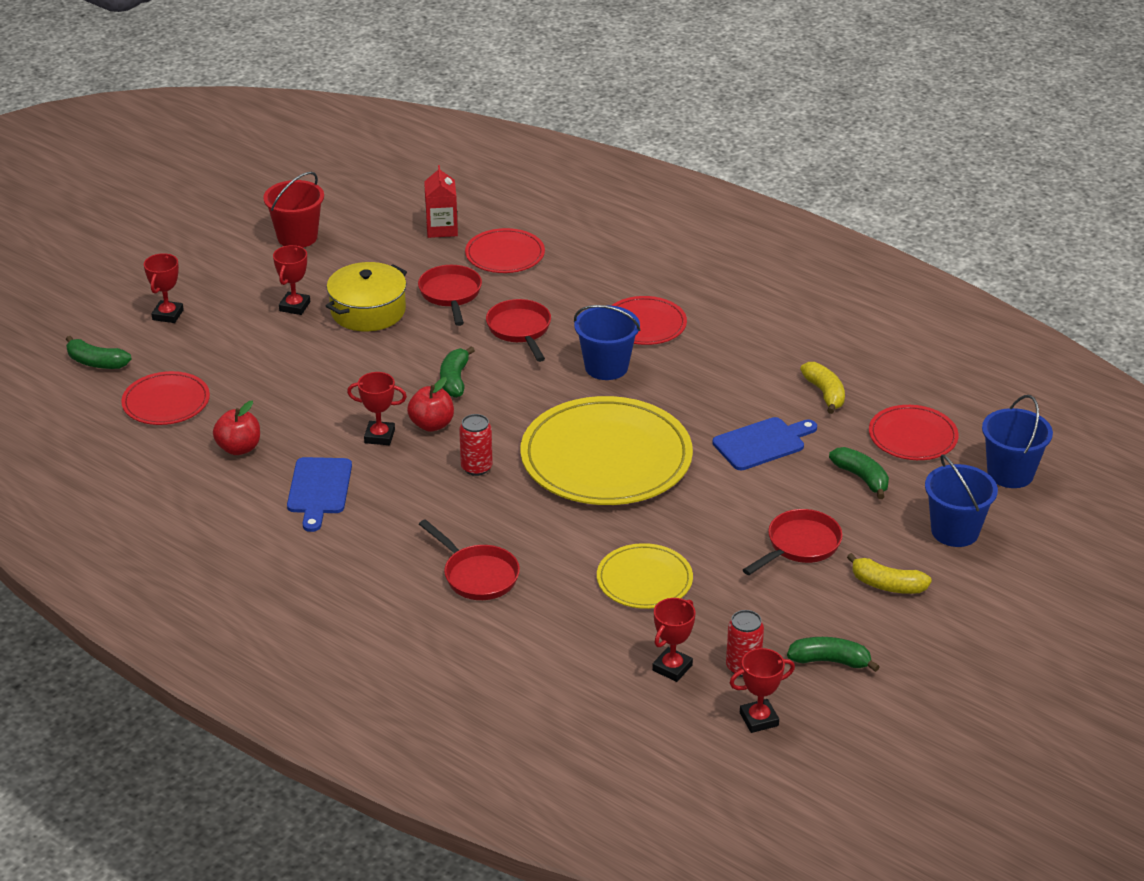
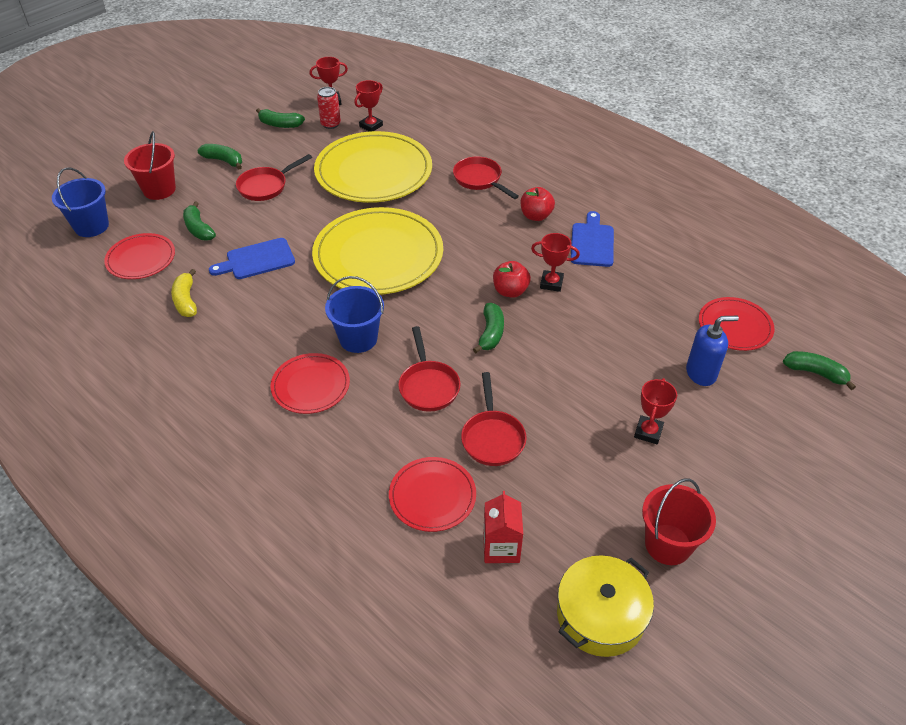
camera: 175 degrees left, 10 degrees up
(168, 315) = (772, 429): red trophy -> none
(223, 356) = (701, 373): none -> blue soap dispenser
(239, 448) = (660, 279): red apple -> red apple (536, 216)
(368, 311) = (574, 421): yellow pot -> yellow pot (600, 615)
(476, 467) = (476, 253): red can -> none
(644, 580) = (373, 171): yellow plate -> yellow plate, size x1.91
(887, 585) = (223, 161): yellow banana -> green banana
(955, 531) = (159, 190): blue bucket -> red bucket

